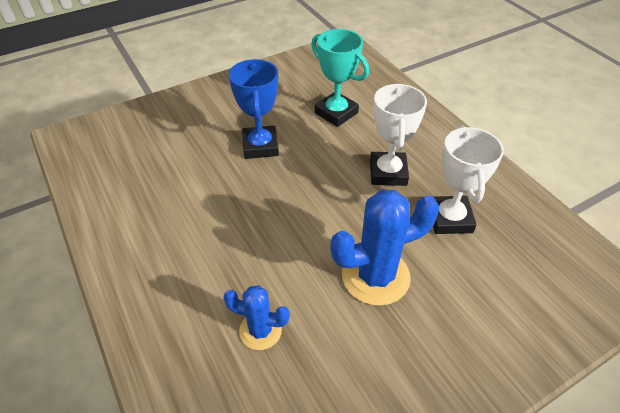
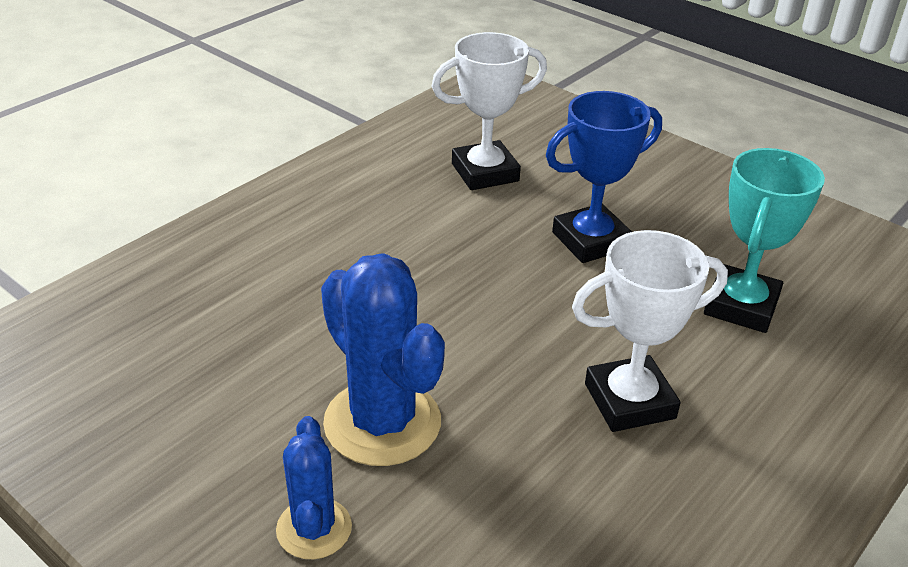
camera: 70 degrees right, 10 degrees down
(260, 330) = (248, 322): blue cactus -> blue cactus (314, 529)
(449, 219) = (561, 507): white trophy -> white trophy (485, 172)

